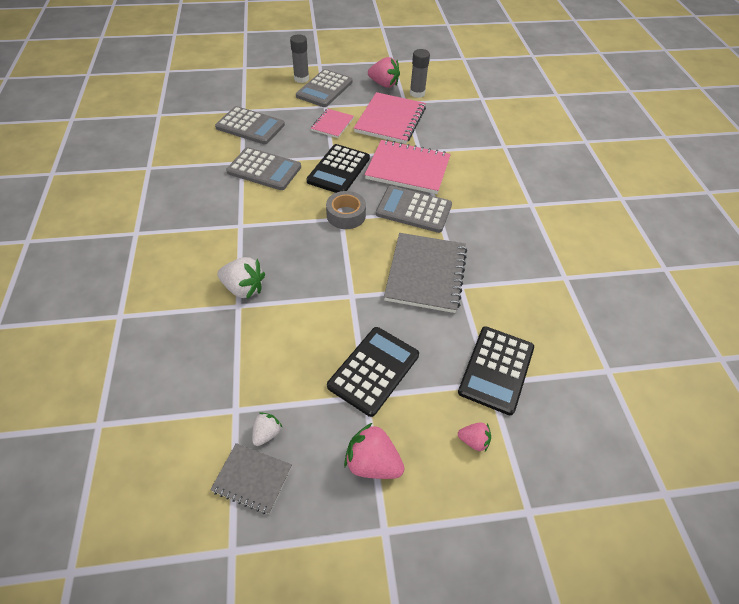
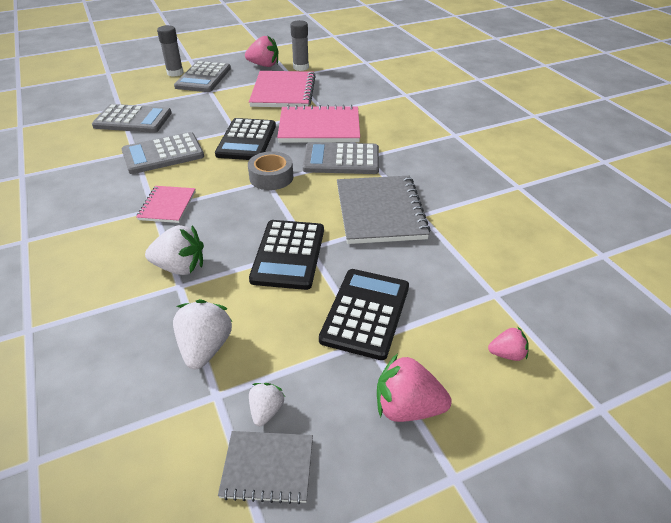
camera: 15 degrees left, 10 degrees down
(240, 367) = (205, 348): none -> white strawberry
(264, 169) = (163, 154): grey calculator -> grey calculator turned 150 degrees clockwise
(332, 124) = (224, 104): pink notebook -> pink notebook (167, 206)
(496, 369) = (495, 280): black calculator -> black calculator (288, 254)

